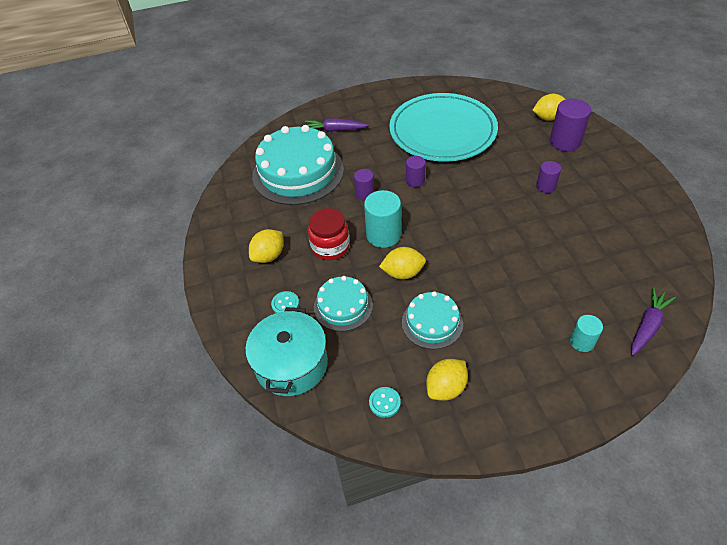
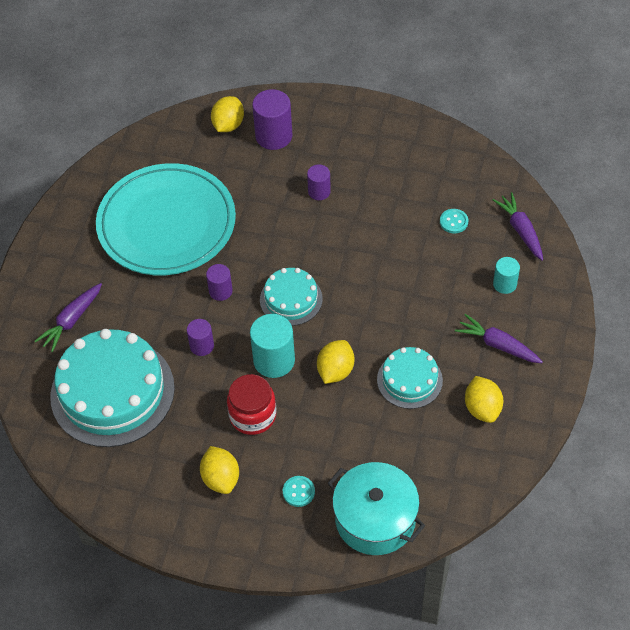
camera: 60 degrees left, 5 degrees up
(343, 306) = (338, 442): turquoise cake -> turquoise cake (291, 299)
(384, 402) = (466, 463): turquoise button -> turquoise button (453, 222)
(517, 367) = (497, 345): none -> purple carrot

